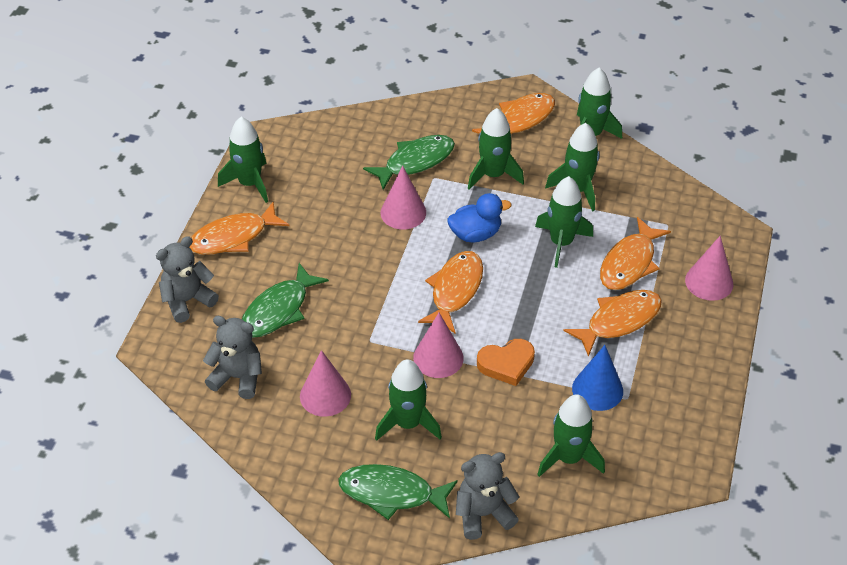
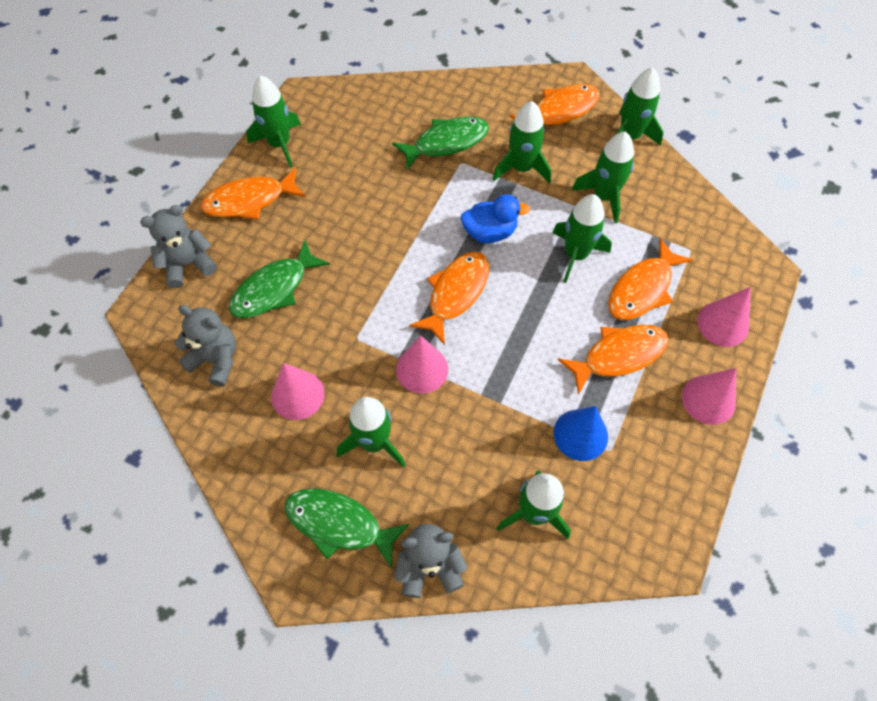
camera: 10 degrees right, 15 degrees up
(403, 212) = (422, 197): pink cone -> pink cone (708, 399)
(506, 364) = (491, 388): orange heart -> none

